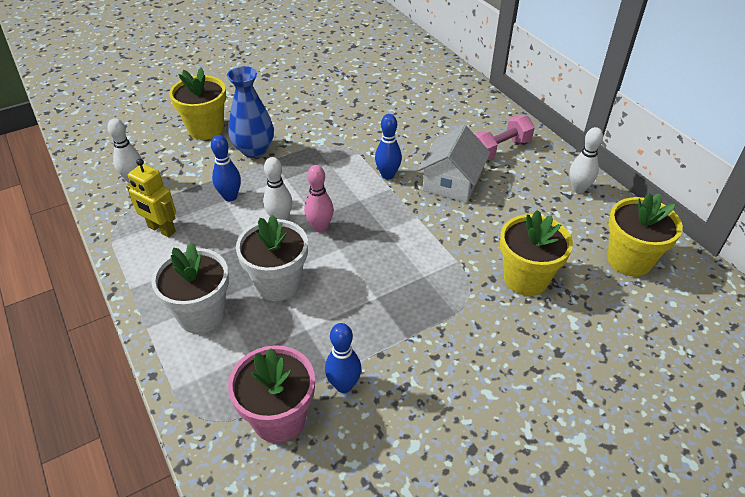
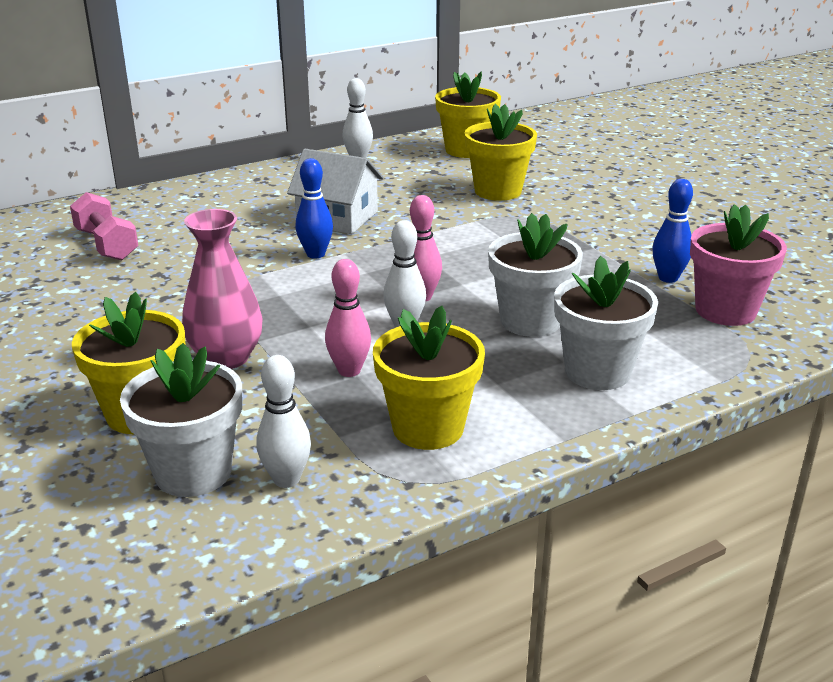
camera: 90 degrees left, 15 degrees down
(151, 150) = (193, 472): none -> white flower pot
(161, 229) = (428, 428): yellow robot -> yellow flower pot
(230, 197) = (349, 371): blue bowling pin -> pink bowling pin
(254, 150) = (226, 358): blue vase -> pink vase
(500, 149) = (276, 190): pink dumbbell -> pink dumbbell (106, 245)

